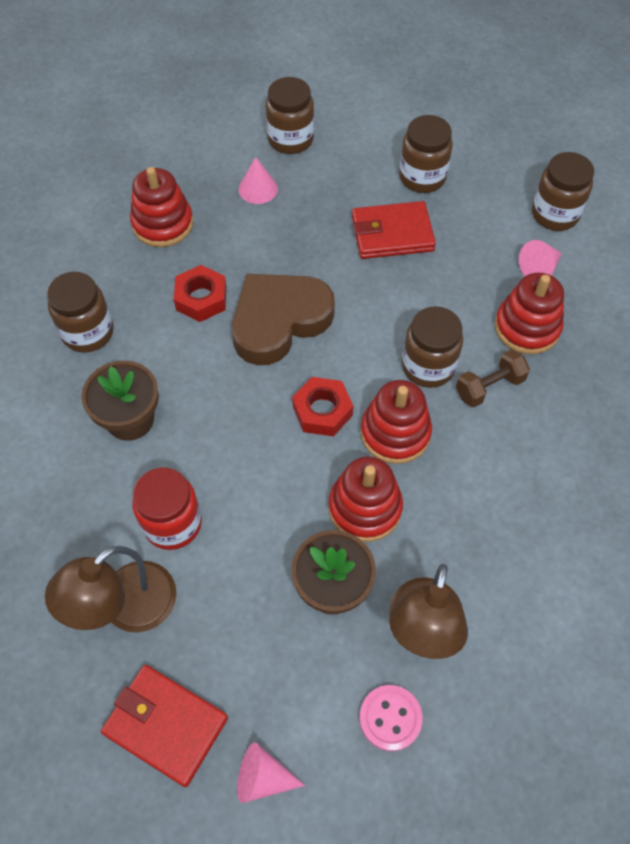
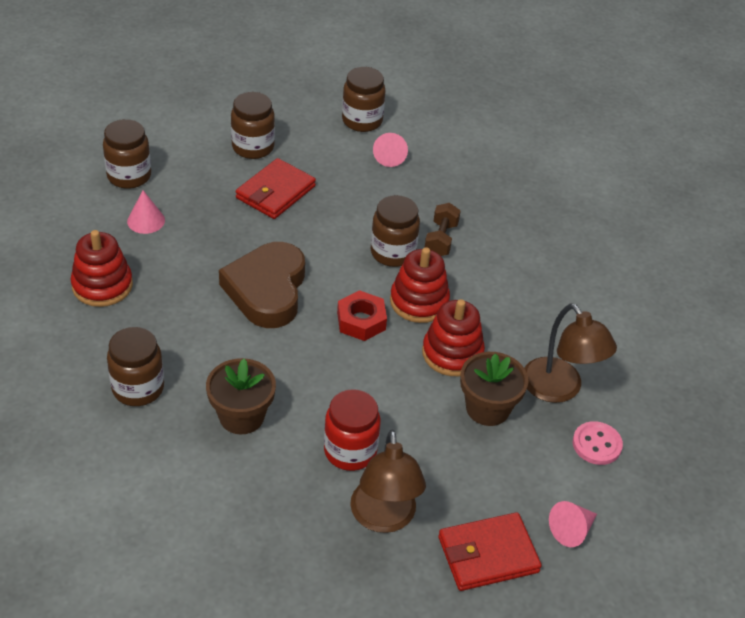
camera: 50 degrees left, 15 degrees down
(201, 298) = (195, 312): red nut -> none
(527, 327) = (422, 194): red stacking toy -> none

